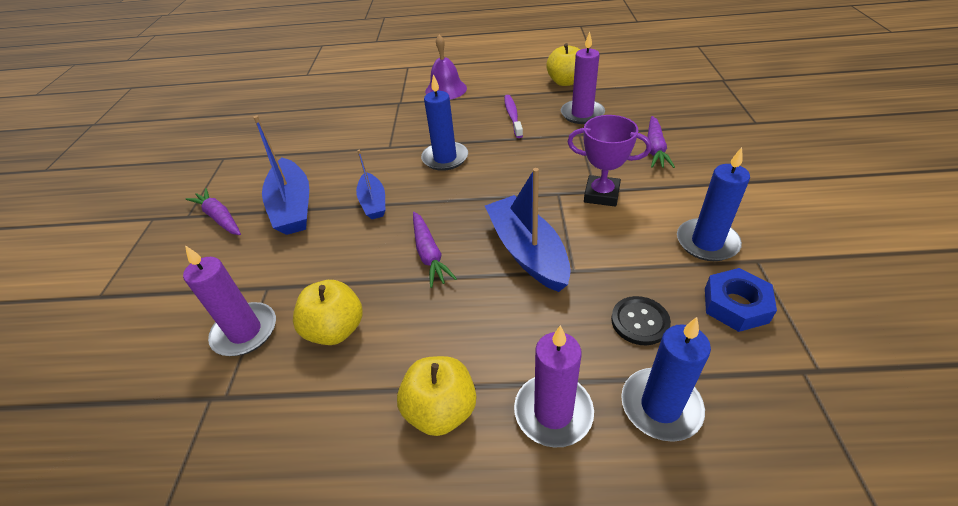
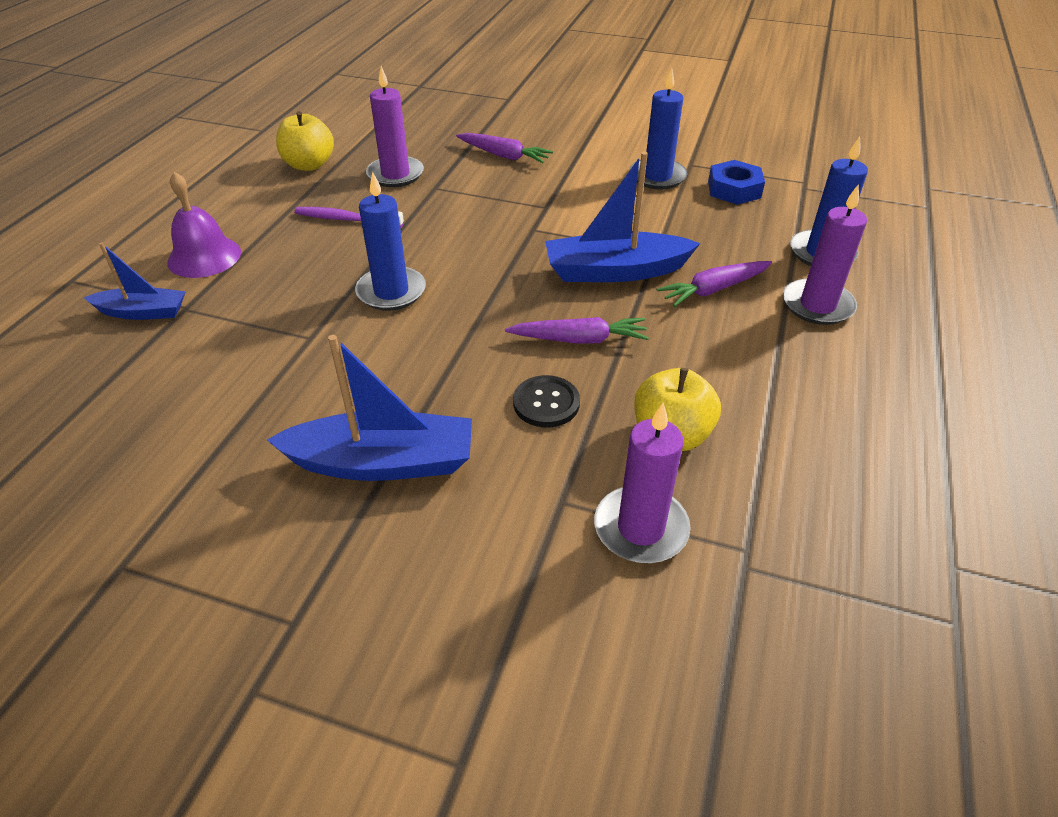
camera: 75 degrees left, 0 degrees up
(219, 218) = (339, 567): purple carrot -> purple carrot (713, 290)
(373, 202) = (441, 372): blue boat -> blue boat (143, 312)
(441, 410) = (803, 369): yellow apple -> none
(601, 195) = (555, 205): purple trophy -> none
(640, 321) = (735, 236): black button -> black button (546, 403)

